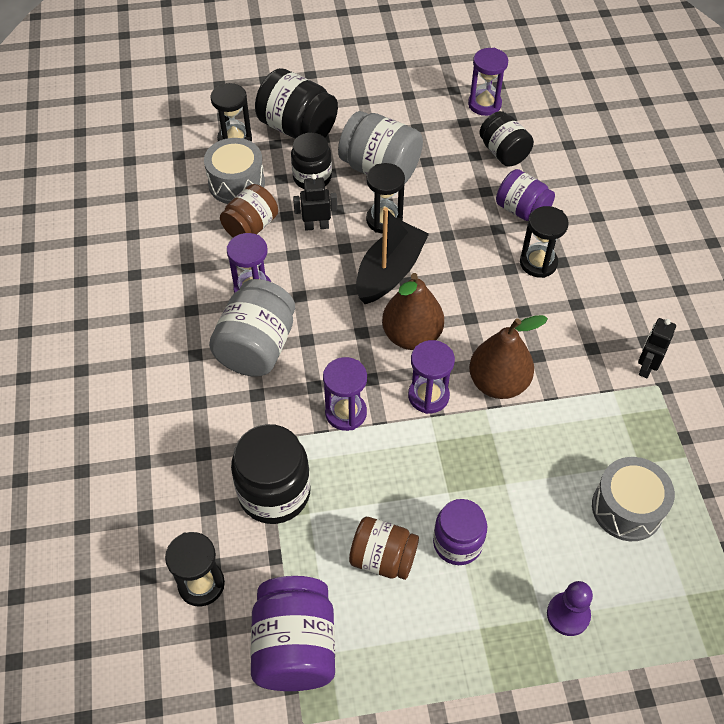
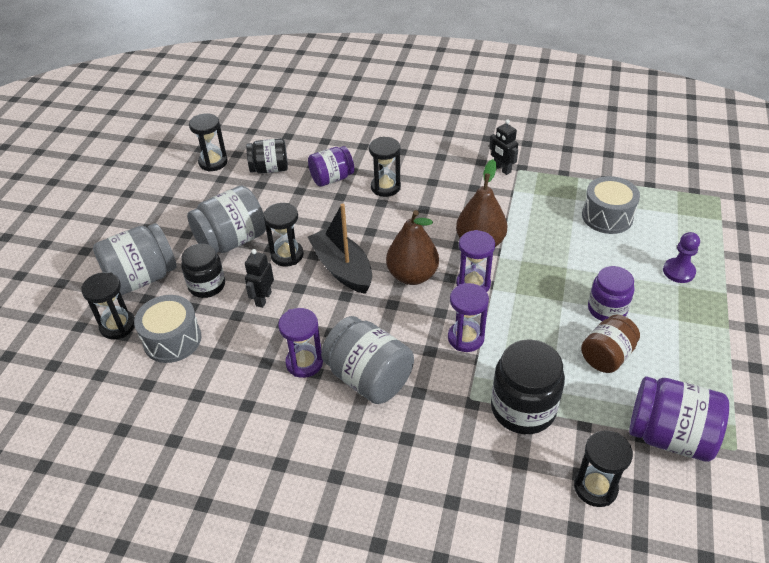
camera: 65 degrees left, 10 degrees down
(251, 226) = (231, 344): brown jar -> none
(297, 128) = (142, 278): black jar -> grey jar
(484, 104) = (213, 162): purple hourglass -> black hourglass

